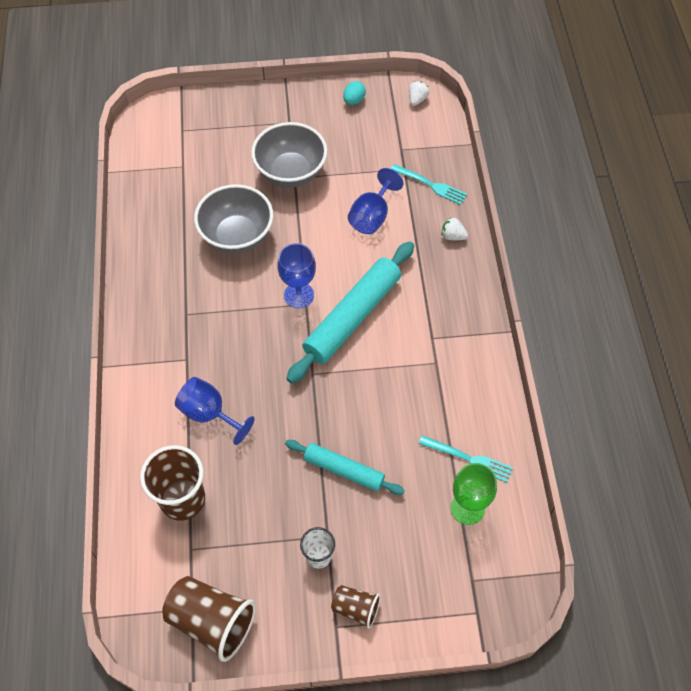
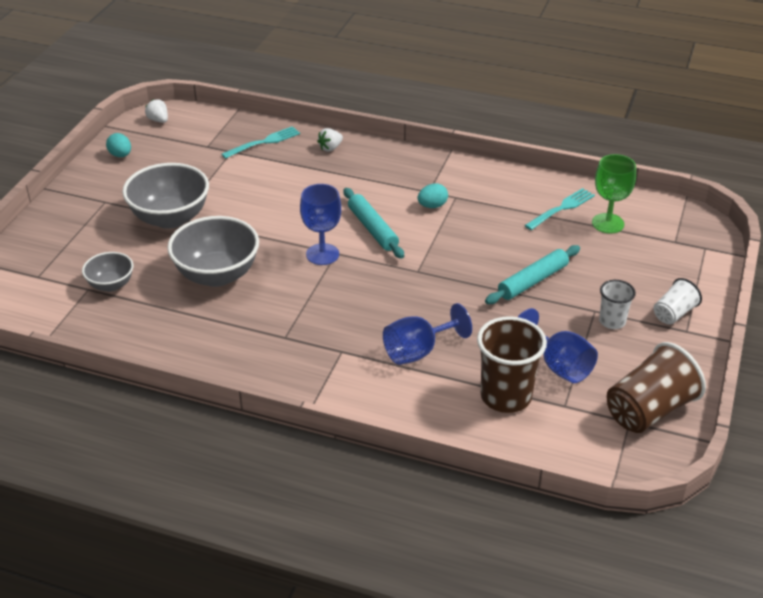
camera: 65 degrees left, 20 degrees down
(193, 177) = (111, 285): none -> grey bowl
(352, 317) = (373, 229): turquoise rolling pin -> turquoise rolling pin, size x0.59
(356, 608) = (673, 313): brown cup -> white cup
(372, 216) = (269, 185): blue goblet -> blue goblet (558, 365)
(411, 349) = (432, 206): none -> turquoise egg

